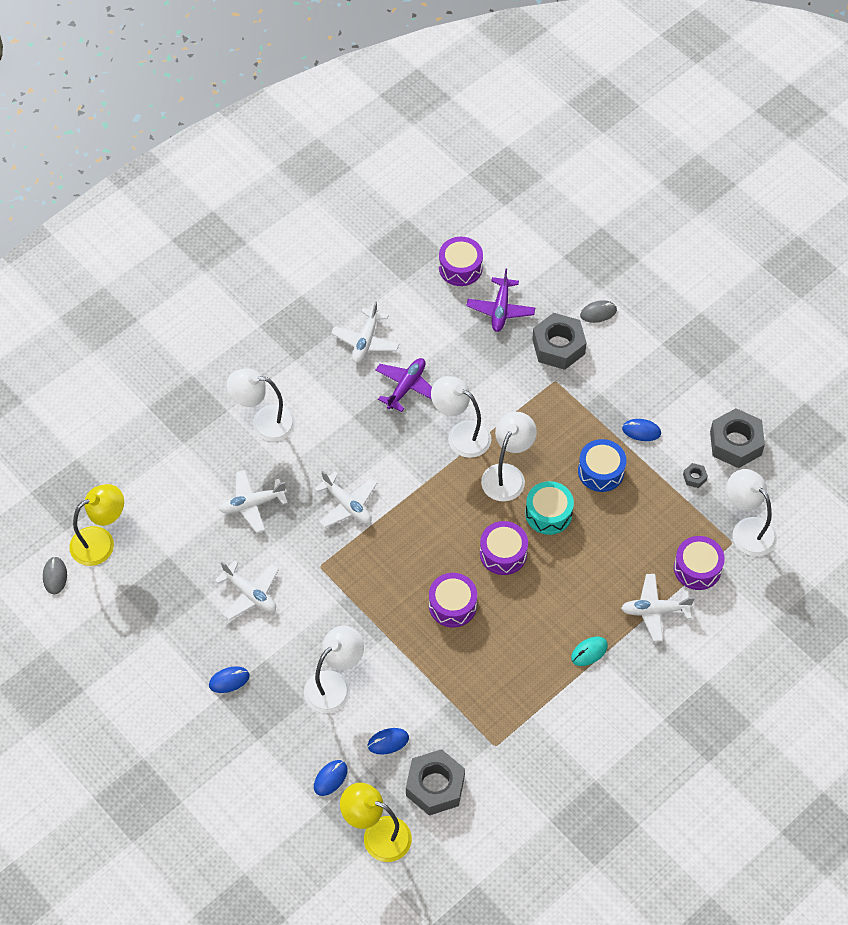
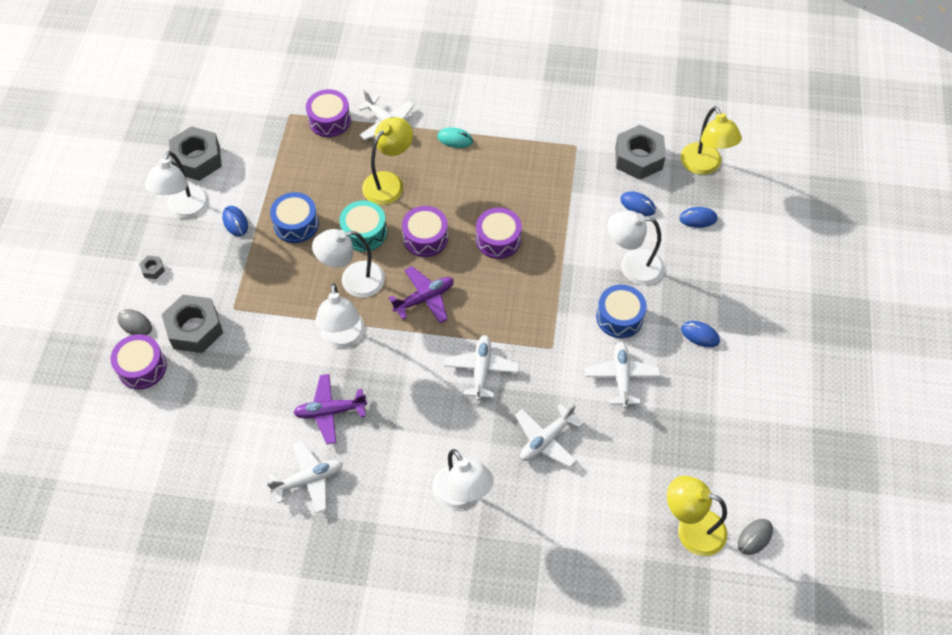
camera: 130 degrees left, 0 degrees up
(252, 504) = (546, 440): white plane -> white plane turned 105 degrees clockwise
(299, 635) = (619, 317): none -> blue drum
(460, 268) = (163, 463): purple drum -> purple drum (142, 367)
(500, 309) = (187, 398): purple plane -> purple plane (424, 298)
(586, 567) = (389, 182): none -> yellow lamp
(694, 477) = (251, 165): grey nut -> grey nut (153, 269)
(747, 530) = (271, 111): white lamp -> white lamp (185, 209)

